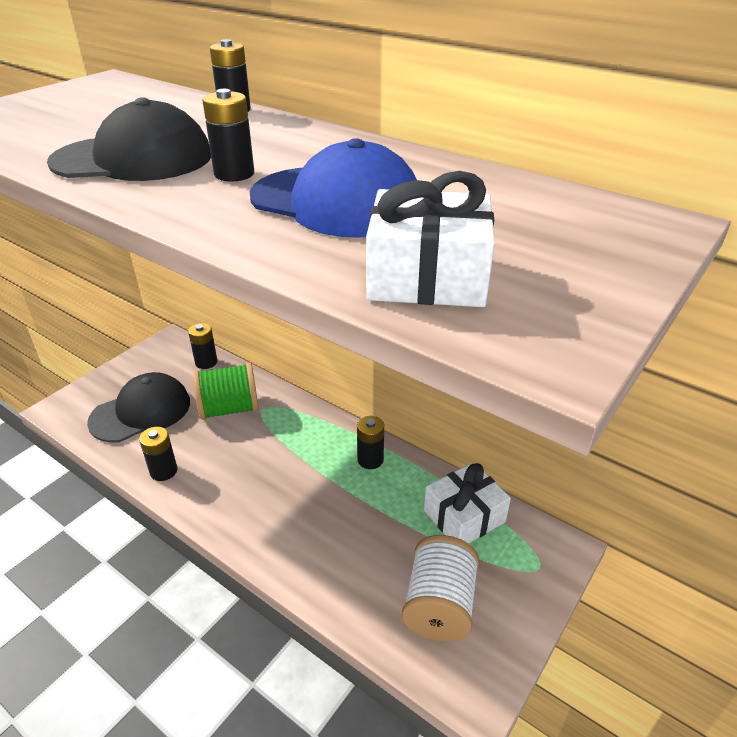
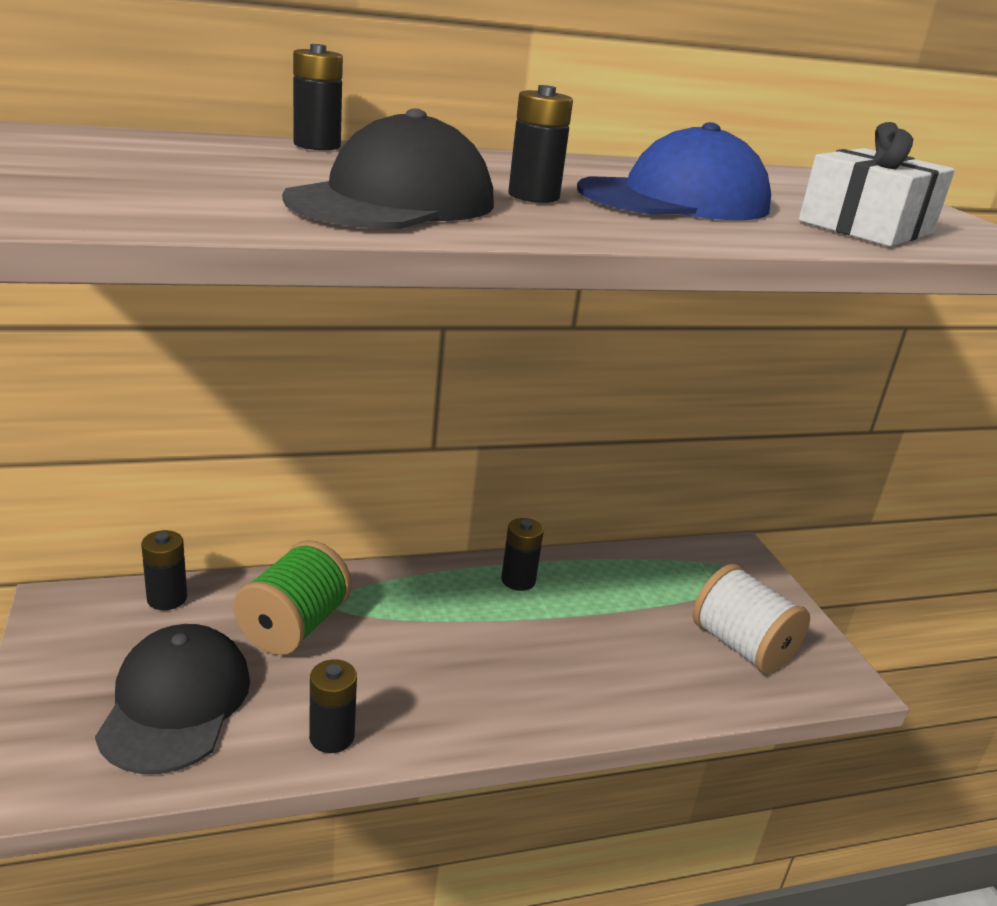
camera: 55 degrees left, 10 degrees down
(464, 516) = (654, 574): white gift -> none

